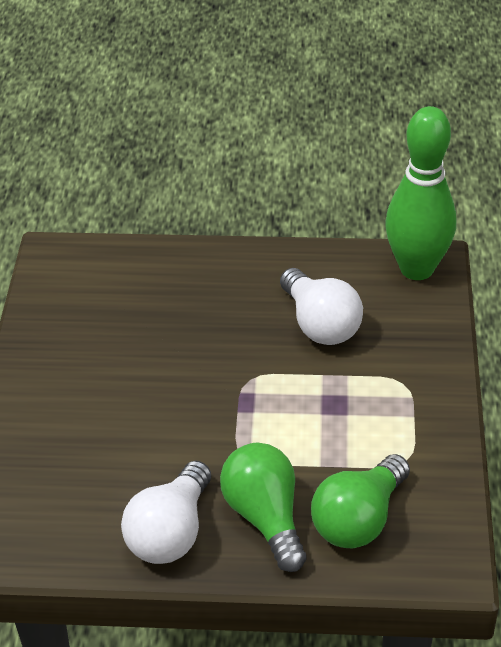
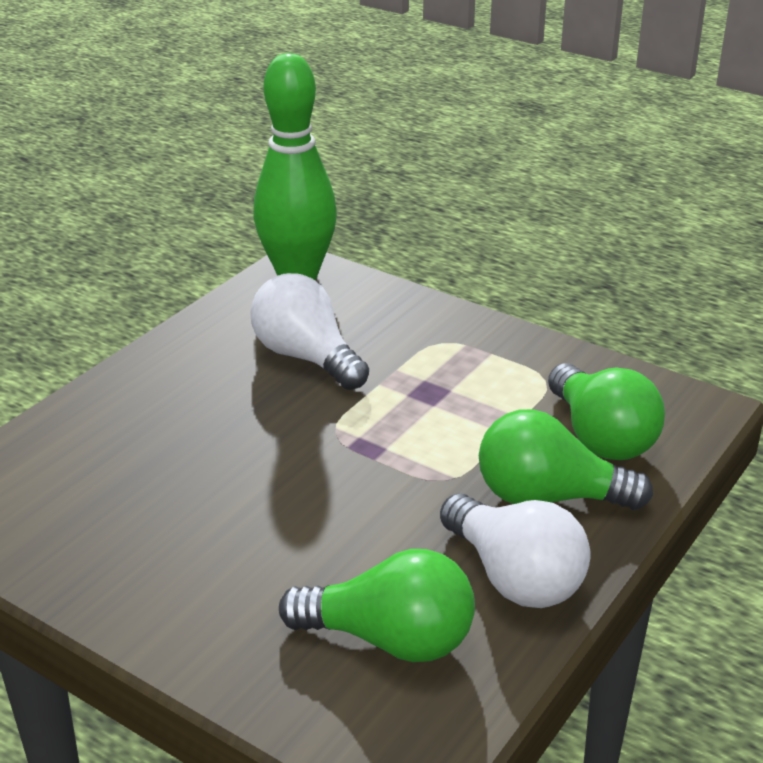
camera: 60 degrees left, 10 degrees down
(75, 497) = (390, 639): none -> green light bulb
(320, 324) = (306, 357): white light bulb -> white light bulb turned 135 degrees counterclockwise

